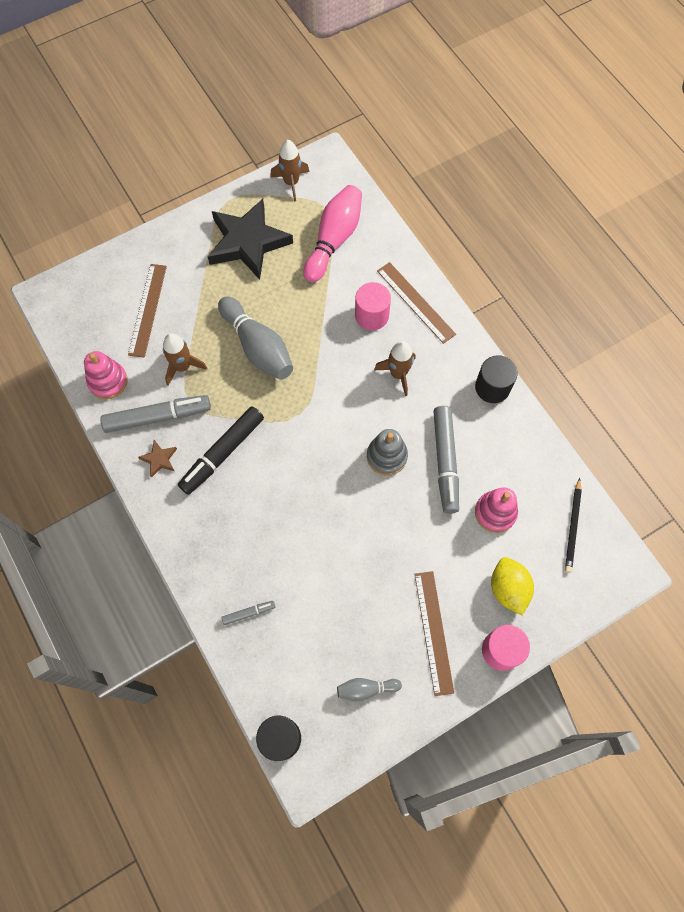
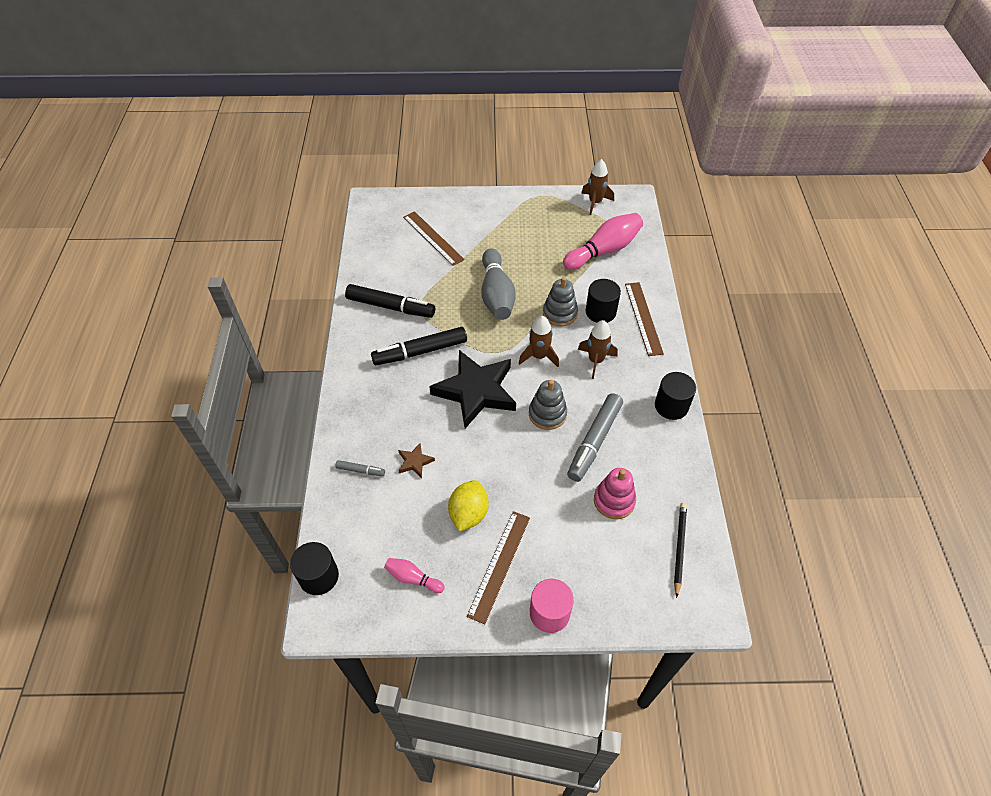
camera: 30 degrees right, 15 degrees down
(108, 381) = (372, 269): pink stacking toy -> none
(148, 310) = (433, 238): brown ruler -> brown ruler turned 75 degrees counterclockwise
(157, 417) = (390, 307): grey marker -> black marker
(159, 459) = (371, 334): brown star -> brown star (415, 462)
(182, 367) = (432, 283): brown rocket -> brown rocket (539, 356)
(248, 242) = (536, 226): black star -> black star (476, 391)
(333, 337) = (560, 313): none -> grey stacking toy
(366, 689) = (413, 578): grey bowling pin -> pink bowling pin
(371, 315) = (600, 312): pink cylinder -> black cylinder
(508, 589) = (587, 566): yellow lemon -> yellow lemon (468, 513)
(573, 527) = (679, 548): black pencil -> black pencil turned 150 degrees clockwise

